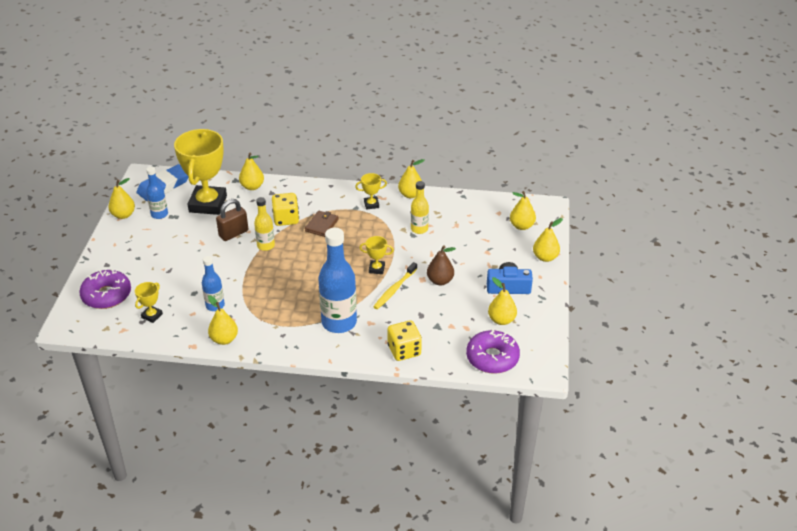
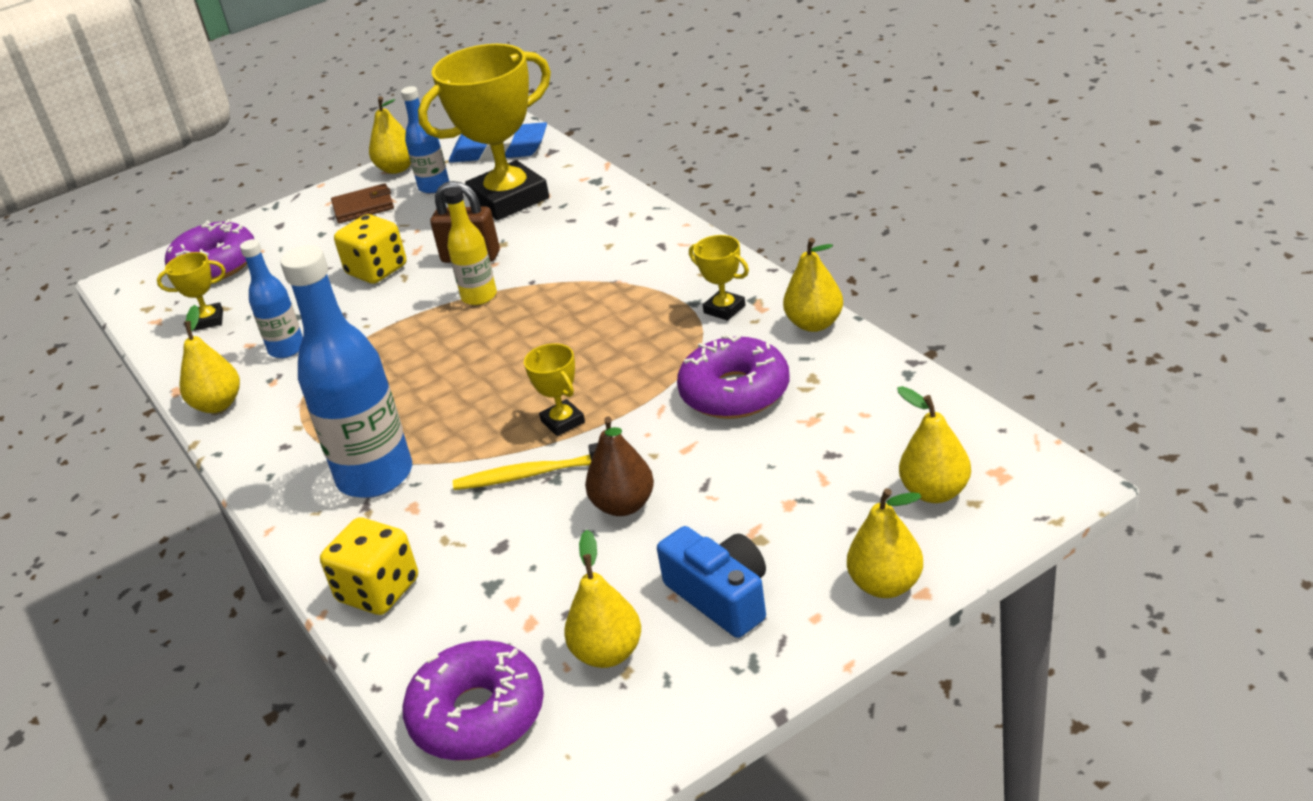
camera: 55 degrees right, 5 degrees down
(252, 186) = (602, 199): yellow pear -> none
(286, 219) = (568, 270): yellow dice -> yellow dice (377, 270)
(321, 225) = (599, 305): brown wallet -> brown wallet (363, 207)
(419, 229) = (735, 392): yellow bottle -> purple donut

